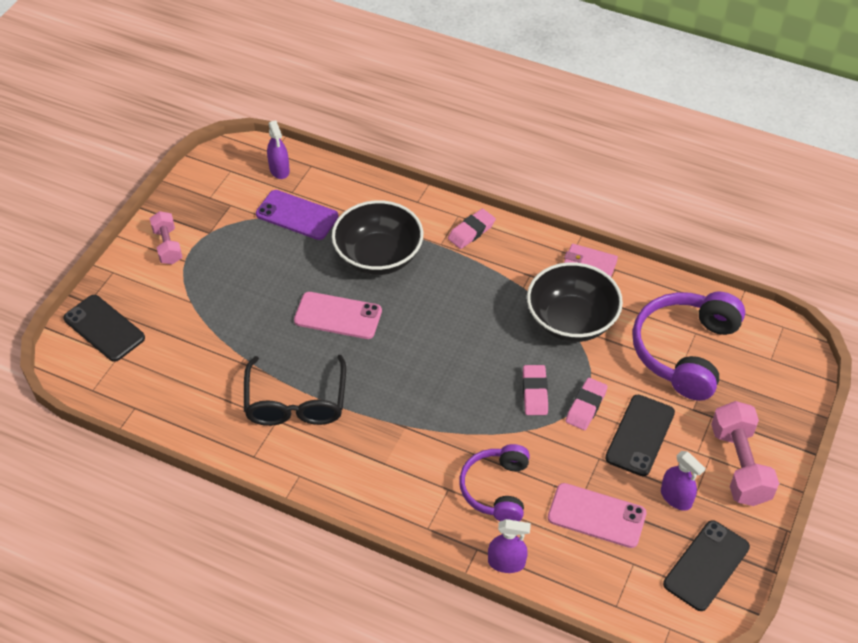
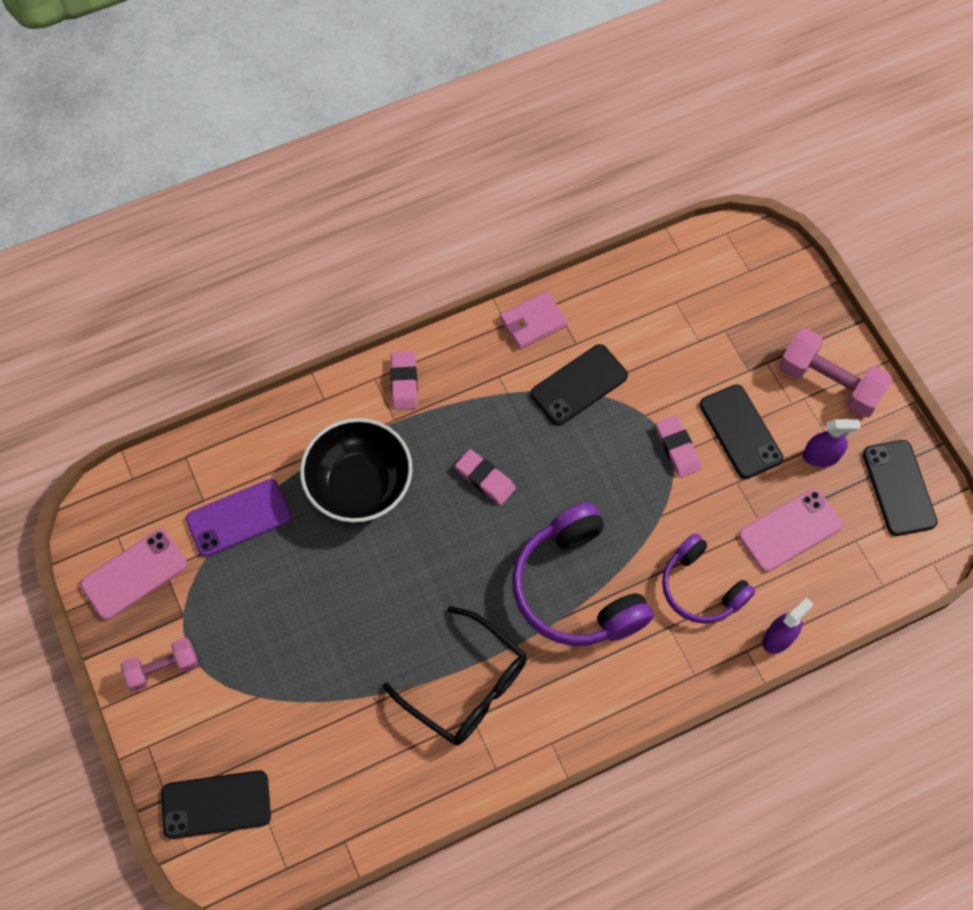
camera: 50 degrees left, 15 degrees up
(167, 246) = (163, 668): pink dumbbell -> pink dumbbell turned 45 degrees counterclockwise
(279, 170) = (162, 490): purple spray bottle -> none
(338, 316) = (398, 574): pink phone -> pink phone (134, 574)
(535, 392) = (629, 476): pink eraser -> pink eraser (485, 479)
(571, 321) = (579, 385): black bowl -> black phone
(685, 351) = (687, 326): purple headphones -> purple headphones (576, 589)

